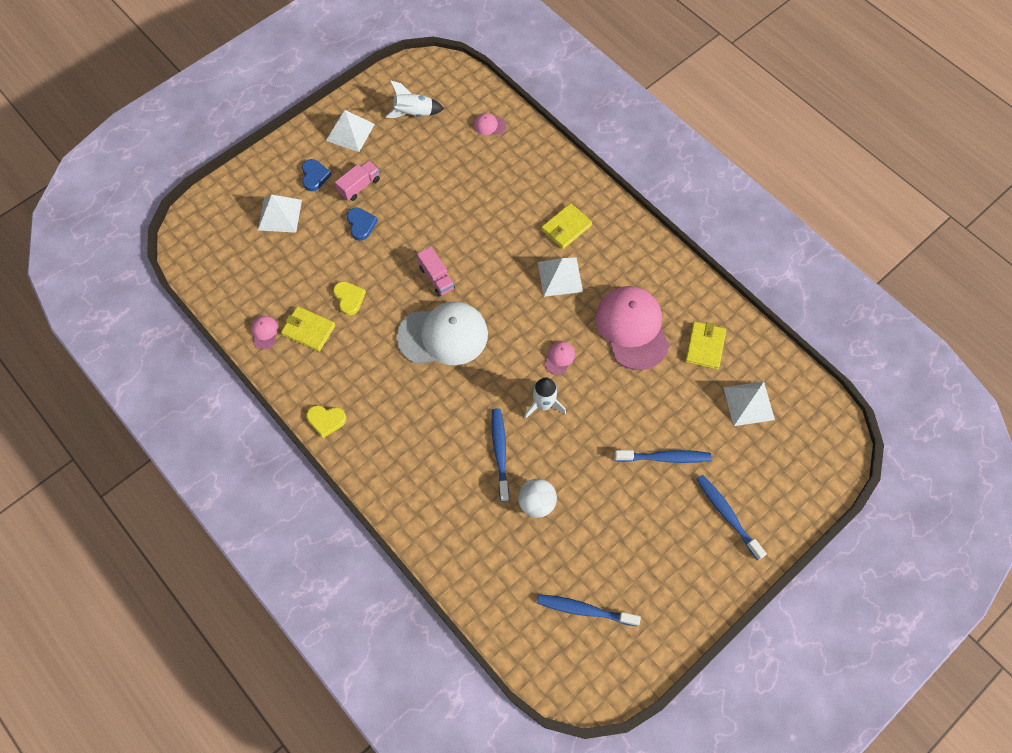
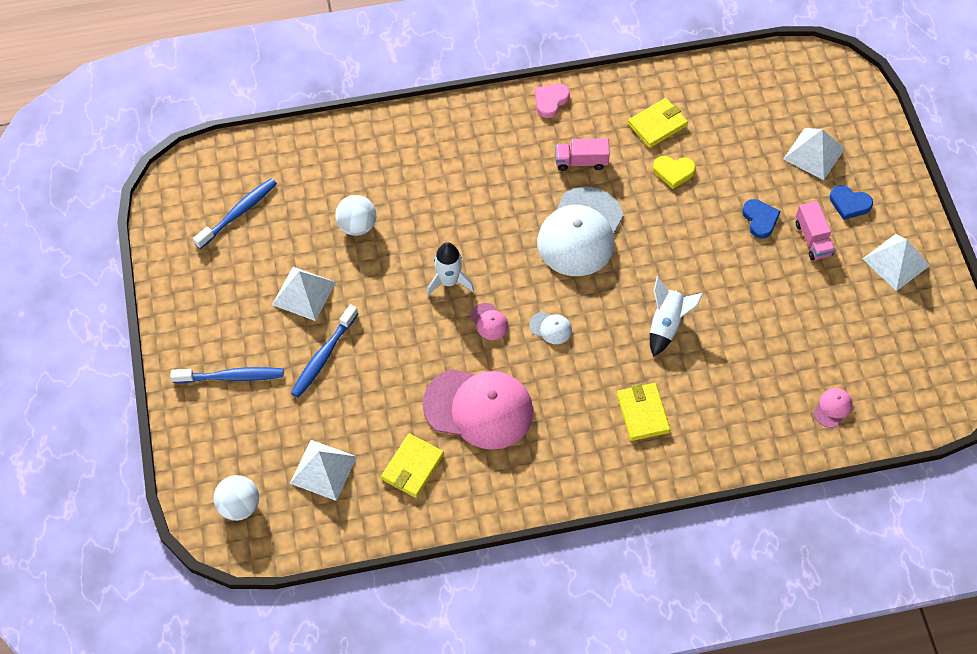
camera: 120 degrees right, 5 degrees down
(264, 332) = (676, 89): pink cap -> none
(326, 420) = (550, 101): yellow heart -> pink heart
(361, 224) = (760, 219): blue heart -> blue heart turned 120 degrees counterclockwise
(414, 113) = (892, 337): white rocket -> white rocket (666, 324)
(436, 278) = (652, 257): pink truck -> pink truck (581, 161)
(500, 452) = (425, 221): blue toothbrush -> none
(538, 315) = (551, 328): none -> white cap
(560, 276) = (584, 373): white pyramid -> white pyramid (304, 293)
(704, 346) = (412, 467): yellow wallet -> yellow wallet turned 75 degrees clockwise
(815, 443) = (239, 506): none -> white ball

